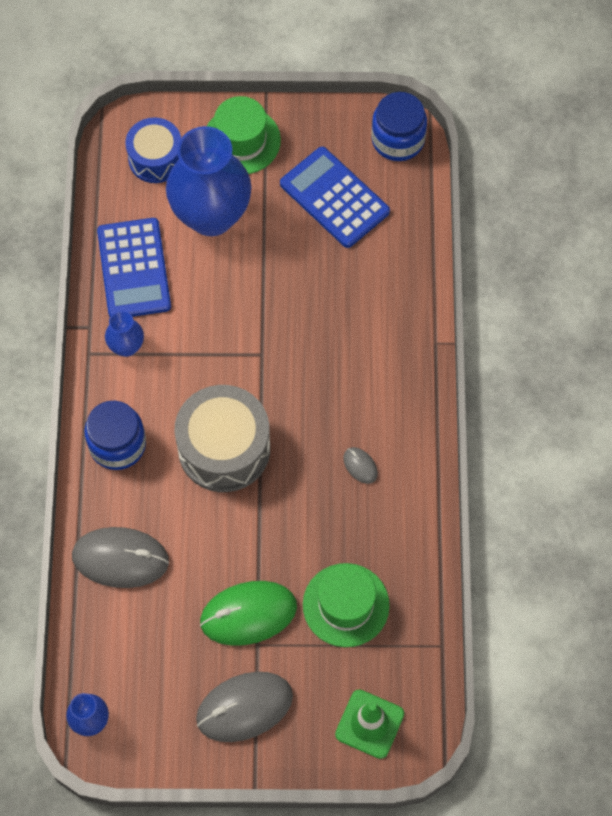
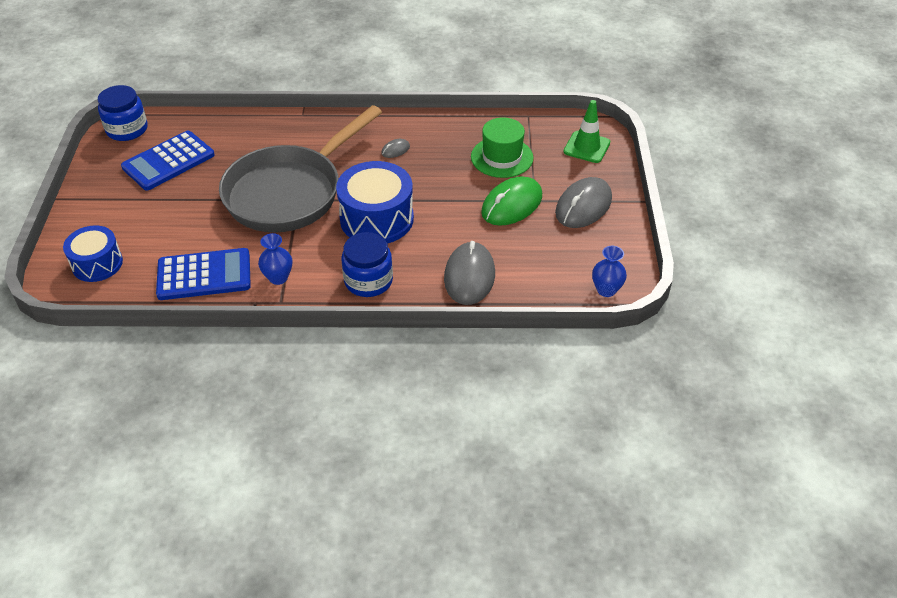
camera: 90 degrees left, 20 degrees down
(211, 216) = (165, 229): blue vase -> none
(224, 448) = (376, 219): grey drum -> blue drum
(241, 140) = (98, 212): green hat -> none
(244, 707) = (583, 206): grey mouse -> grey mouse turned 60 degrees clockwise
(248, 614) = (512, 204): green mouse -> green mouse turned 60 degrees clockwise
(275, 343) = (290, 192): none -> grey pan

